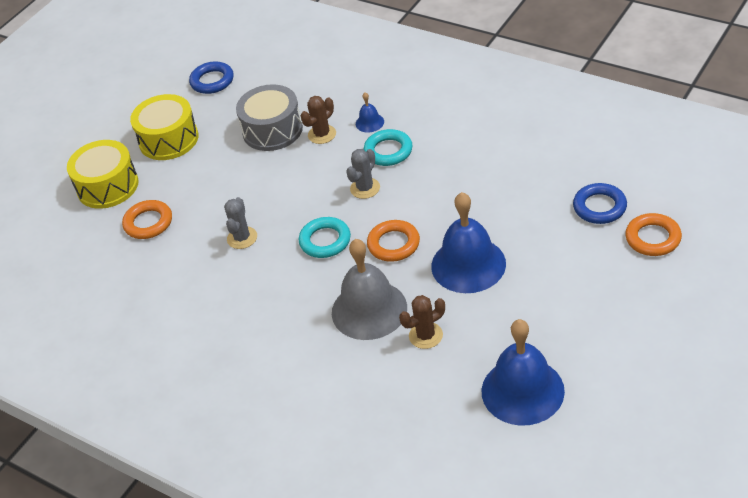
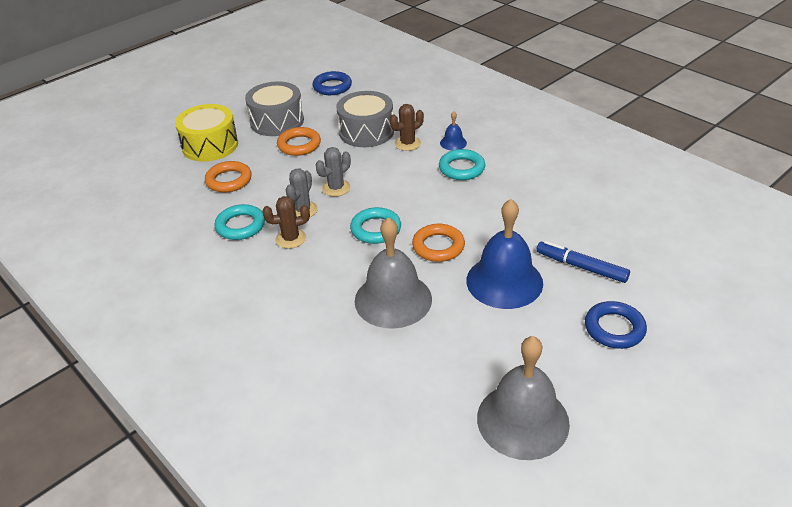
camera: 10 degrees right, 5 degrees down
(169, 139) = (277, 121): yellow drum -> grey drum
(185, 271) = (240, 226): none -> turquoise ring
(365, 188) = (429, 194): grey cactus -> grey cactus (336, 188)
(425, 335) = (439, 338): brown cactus -> brown cactus (291, 238)
(522, 391) = (522, 420): blue bell -> grey bell
(536, 232) = (581, 267): none -> blue marker
(599, 207) = (652, 259): blue ring -> blue ring (614, 328)
(653, 238) = (702, 300): orange ring -> orange ring (299, 145)

